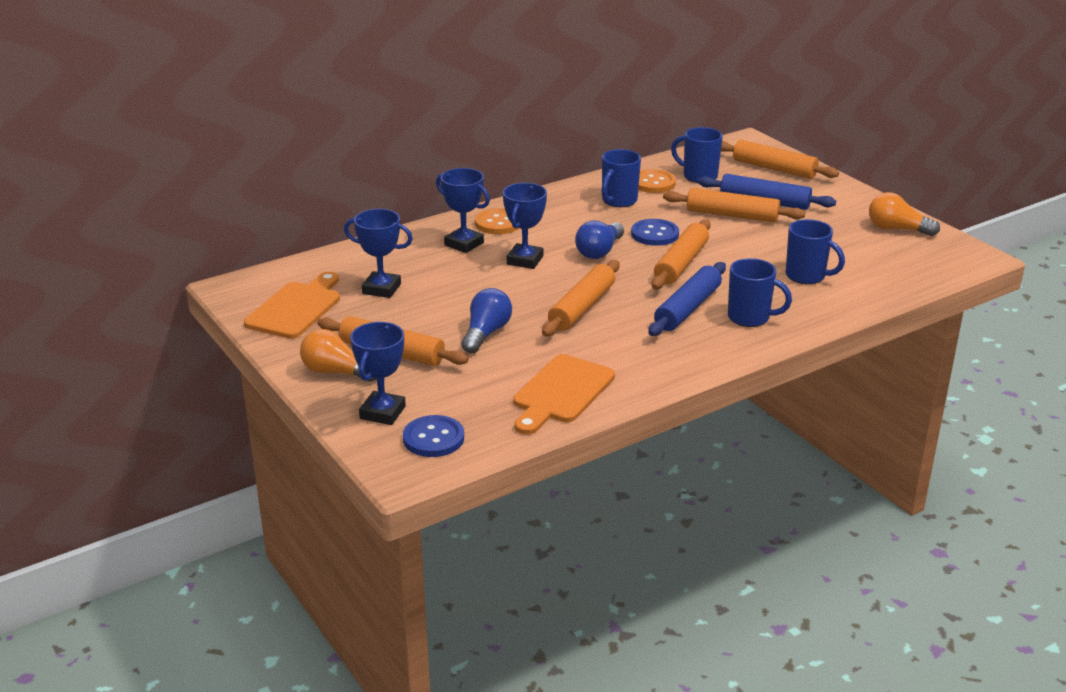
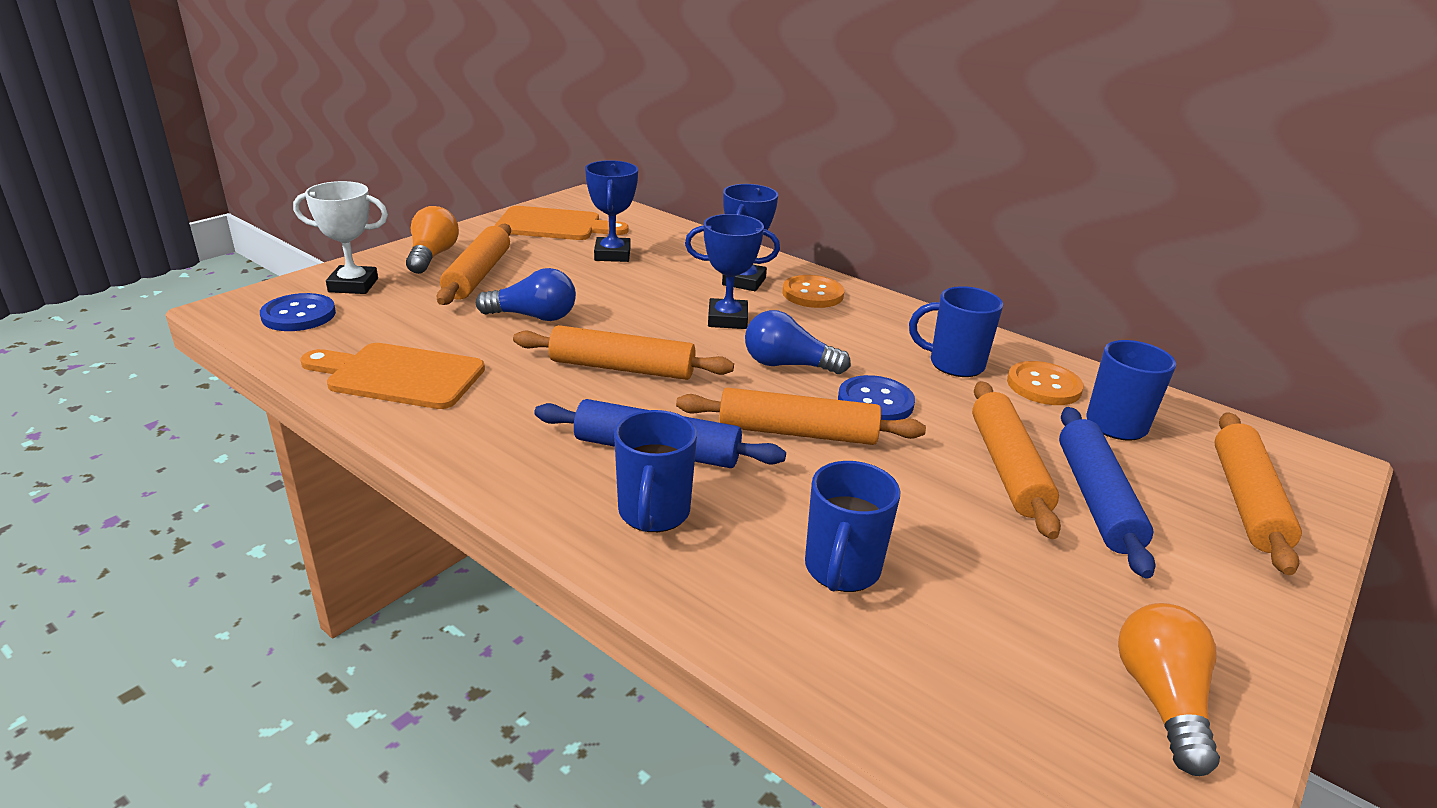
camera: 70 degrees right, 0 degrees up
(382, 412) = (353, 285): blue trophy -> white trophy

